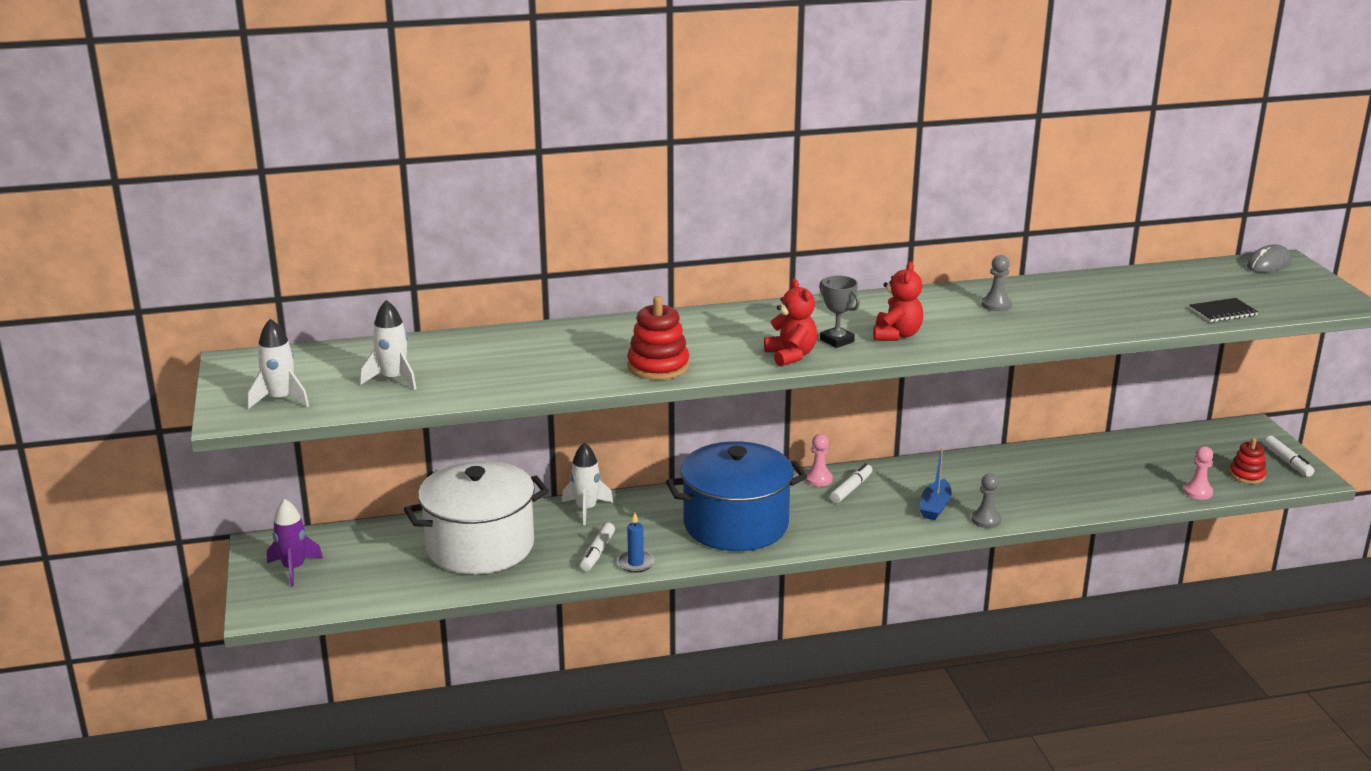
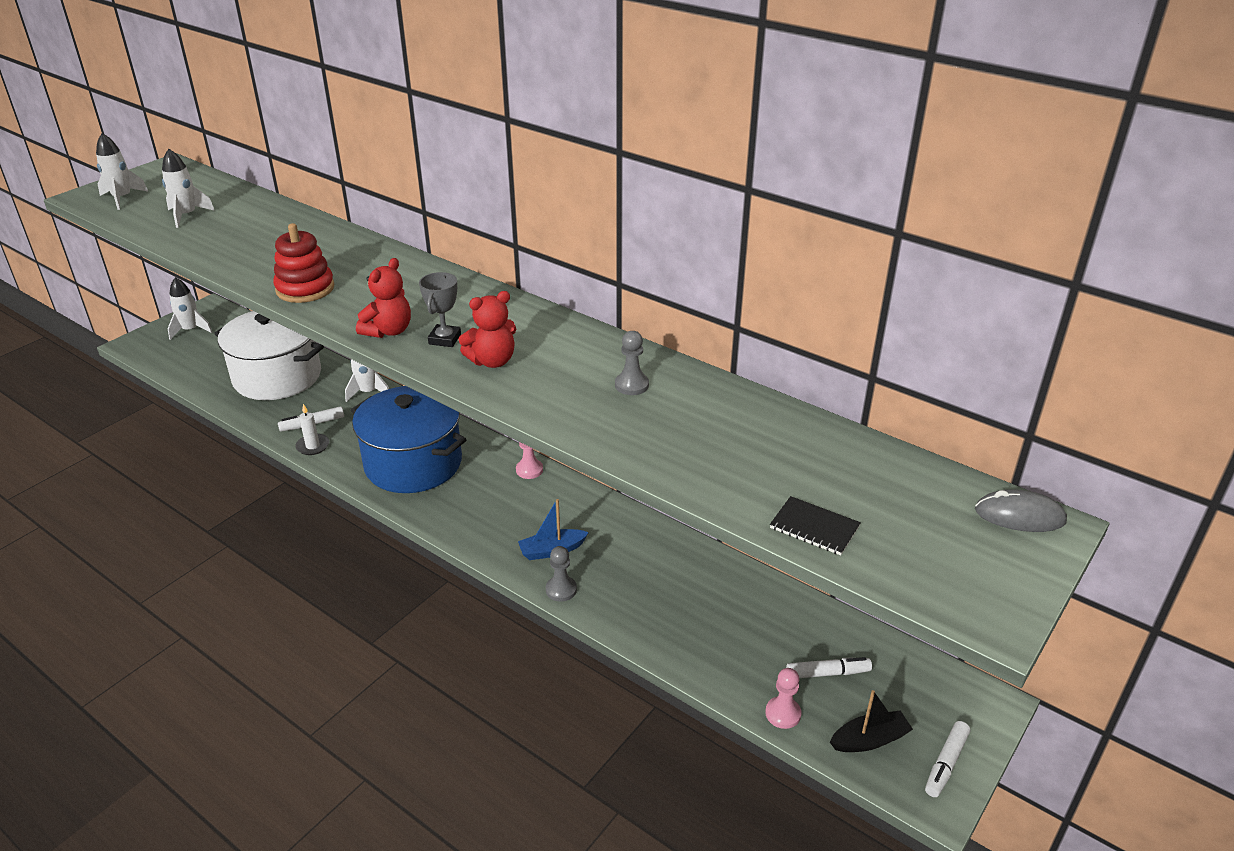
camera: 50 degrees right, 10 degrees up
(294, 568) = (190, 330): purple rocket -> white rocket
(635, 563) = (313, 446): blue candle -> white candle
(851, 489) = (532, 493): white marker -> white marker (827, 673)
(1247, 475) = (869, 740): red stacking toy -> black boat

